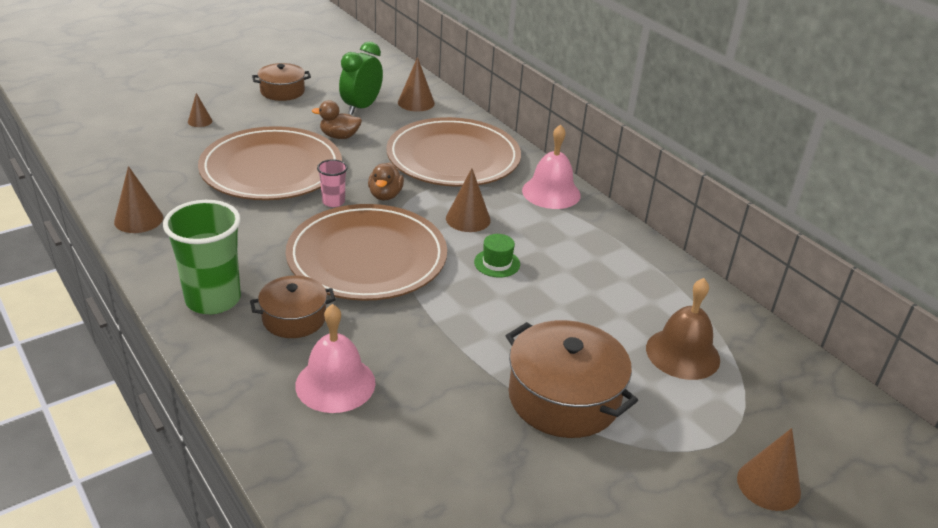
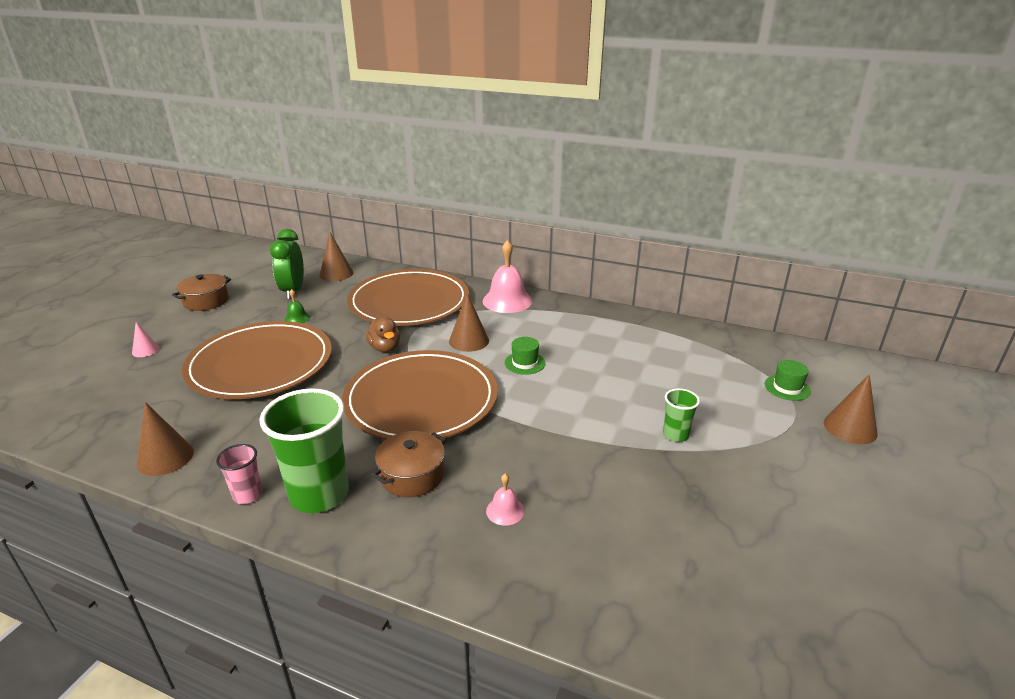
camera: 30 degrees left, 5 degrees down
(200, 121) = (145, 350): brown cone -> pink cone
(333, 202) = (346, 369): pink cup -> pink cup (247, 495)
(335, 383) = (505, 511): pink bell -> pink bell, size x0.48
(339, 136) = (297, 318): brown duck -> green bell
(564, 397) = (675, 435): brown pot -> green cup
(682, 353) = (709, 370): brown bell -> none
(751, 412) = (787, 388): none -> green hat

